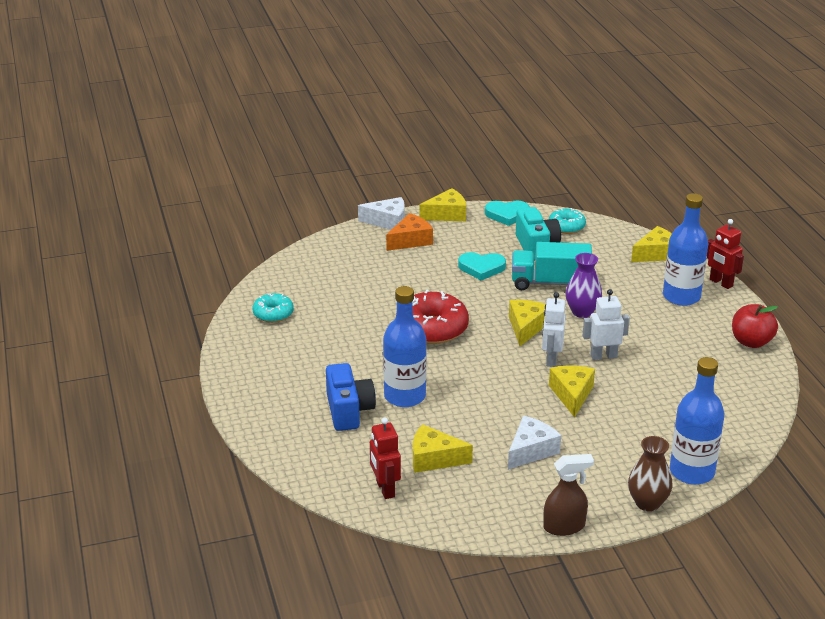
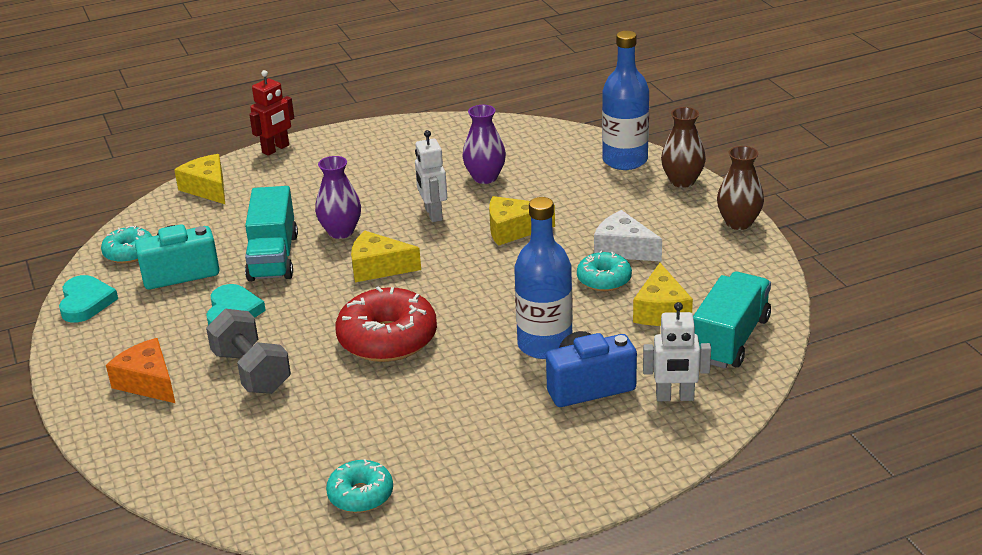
camera: 95 degrees left, 0 degrees up
(385, 489) = (730, 339): red robot -> turquoise truck
(388, 222) = (84, 412): white cheese -> none
(410, 276) = (252, 372): none -> grey dumbbell
(447, 214) = (73, 356): yellow cheese -> none
(486, 434) = (604, 280): none -> turquoise donut
(551, 359) = (445, 247): white robot -> white robot (675, 397)
(564, 526) = (738, 223): brown spray bottle -> brown vase
(663, 386) = (485, 177): none -> purple vase
(681, 296) = (305, 171): blue bottle -> none
(751, 342) = (394, 132): red apple -> none

